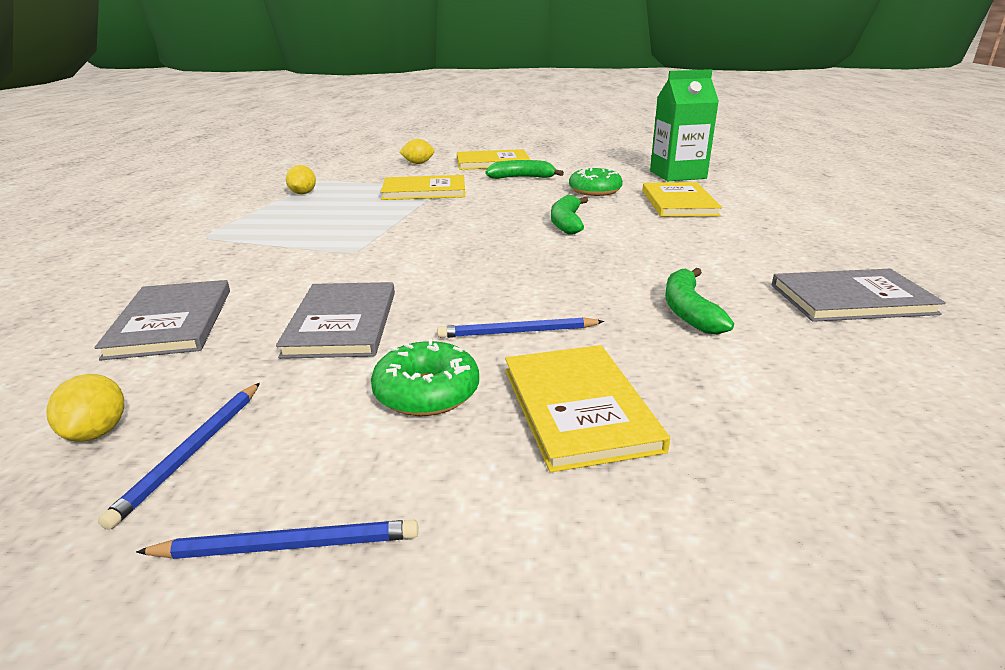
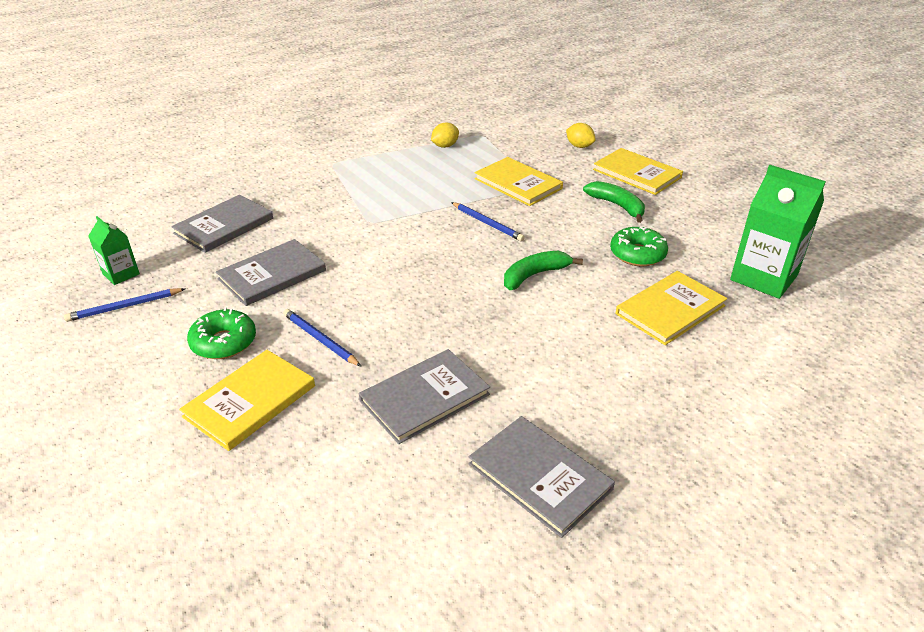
camera: 50 degrees right, 10 degrees up
(97, 432) = (121, 274): yellow lemon -> green carton
(288, 545) = (84, 369): blue pencil -> blue pencil (487, 223)
(688, 311) = (424, 397): green banana -> grey book

